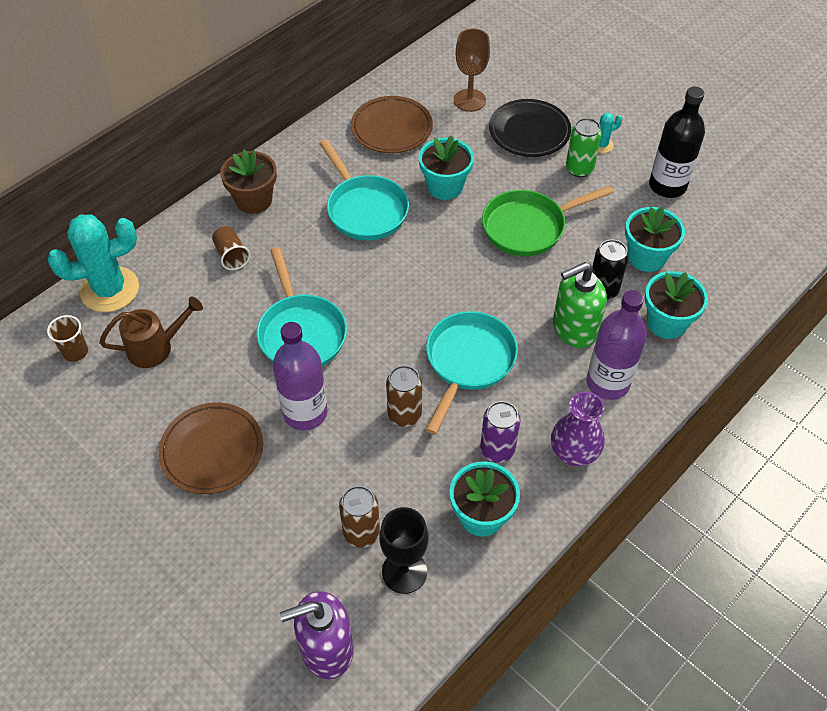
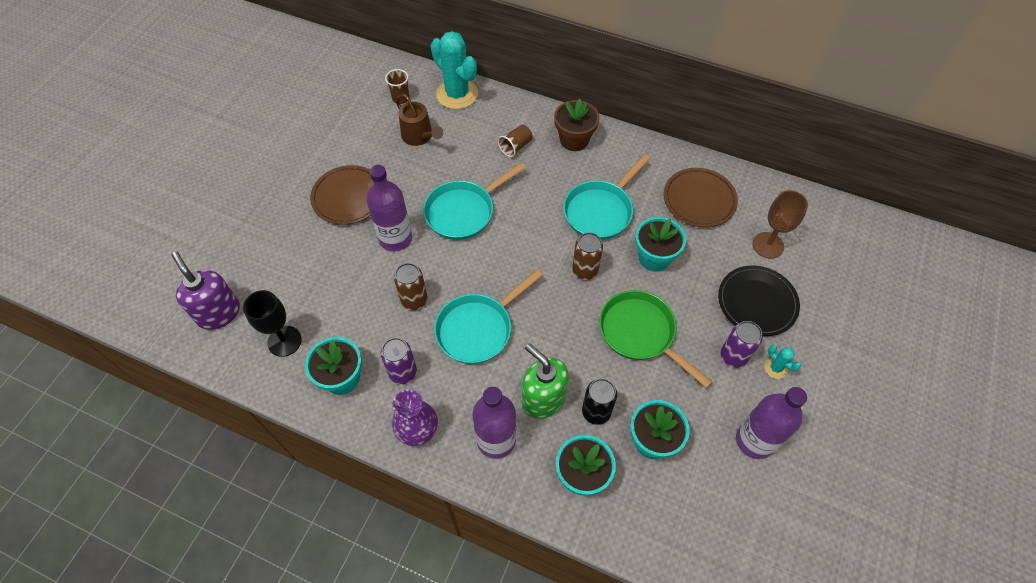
camera: 70 degrees right, 5 degrees up
(361, 533) = (308, 305): brown can -> brown can (585, 270)
(468, 362) = (478, 328): turquoise pan -> turquoise pan turned 135 degrees clockwise
(579, 169) = (733, 356): green can -> purple can
(667, 186) = (754, 440): black bottle -> purple bottle

